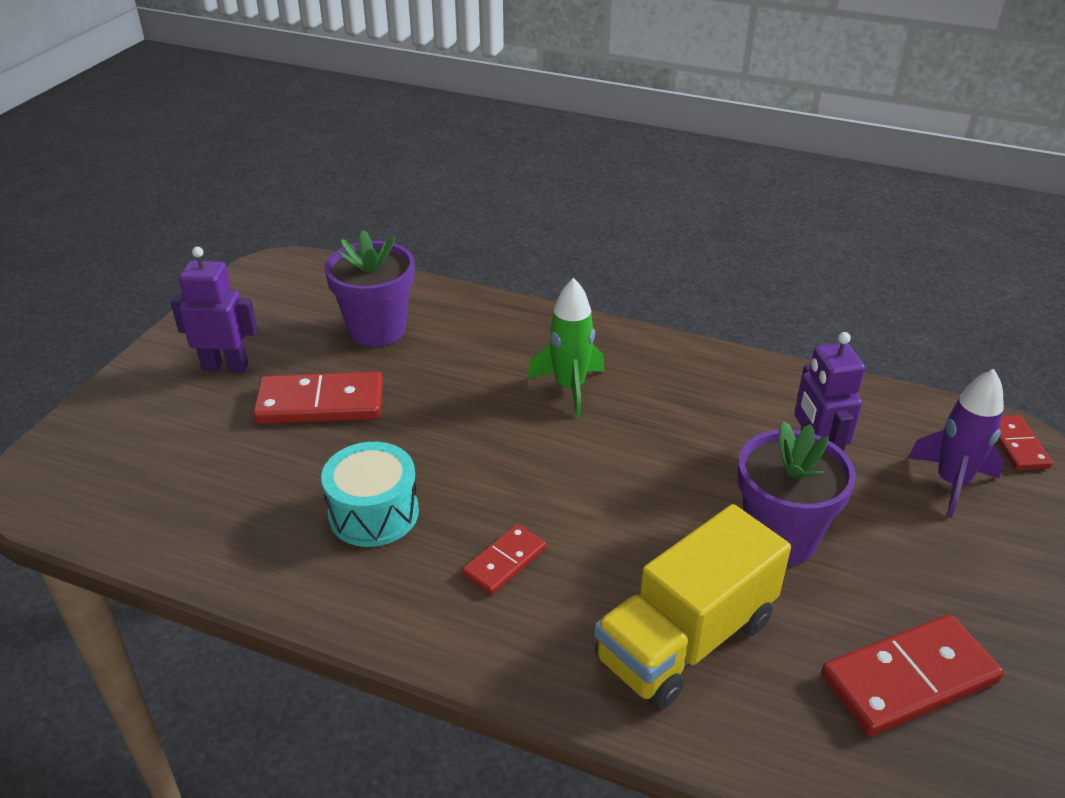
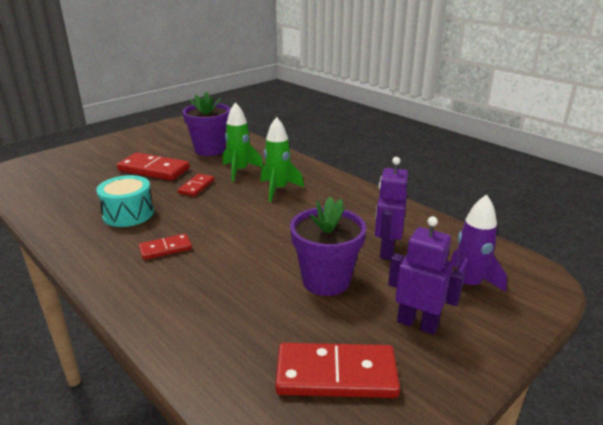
camera: 25 degrees right, 10 degrees down
(225, 366) = (130, 149): purple robot -> purple robot (417, 324)
(472, 365) = (239, 171): none -> green rocket
(685, 639) = (220, 310): yellow truck -> none
(1016, 445) = (536, 279): red domino -> red domino (196, 187)

